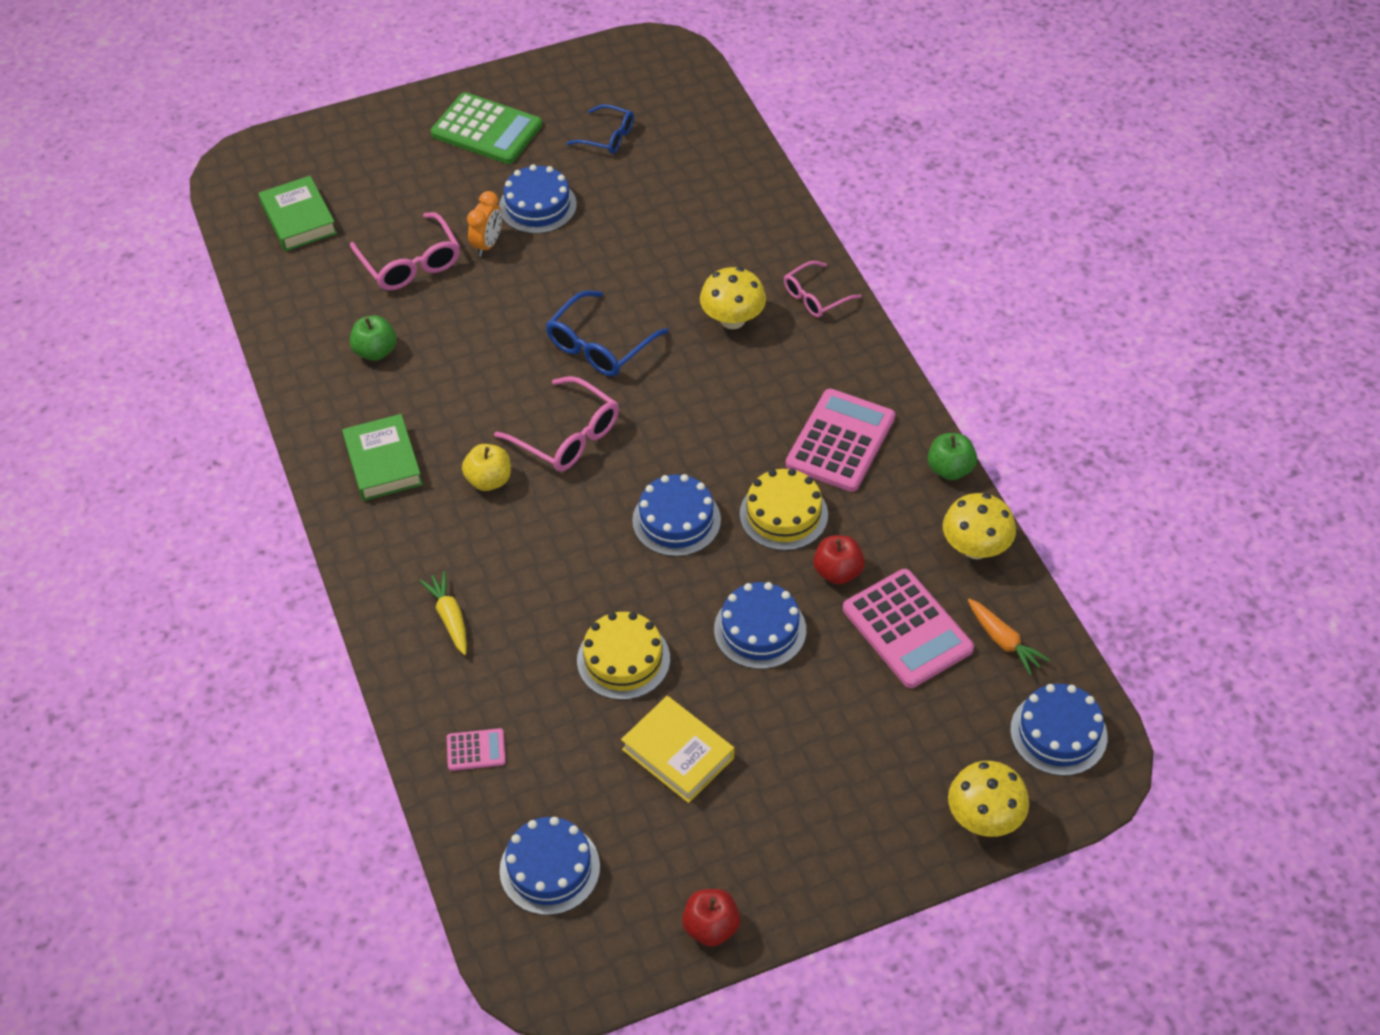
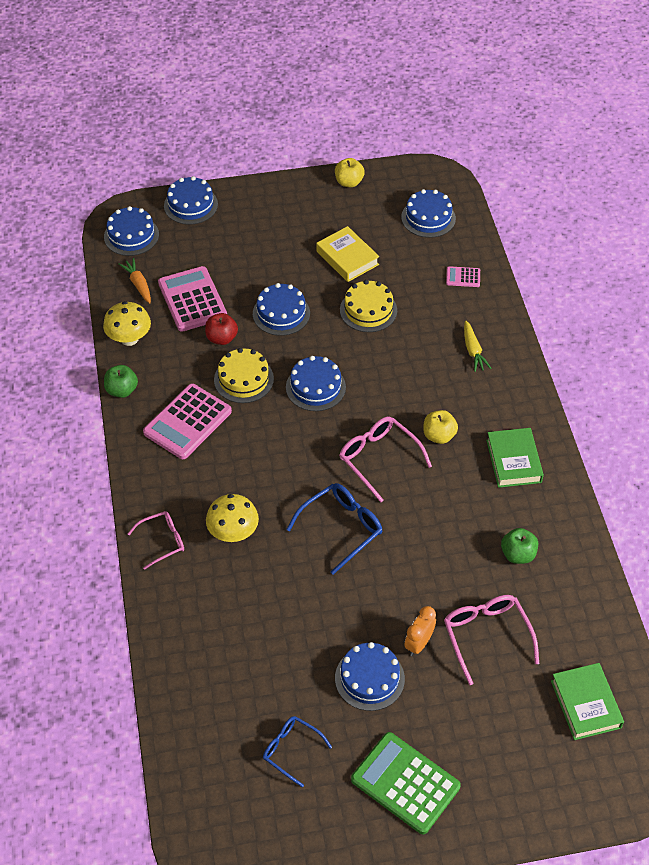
camera: 170 degrees left, 0 degrees up
(711, 927) = (349, 182): red apple -> yellow apple
(984, 818) = (191, 205): yellow mushroom -> blue cake

